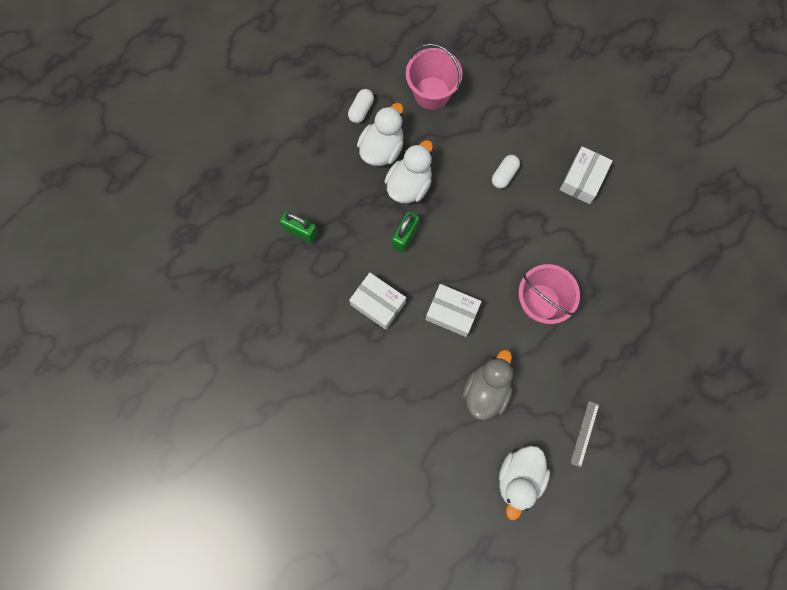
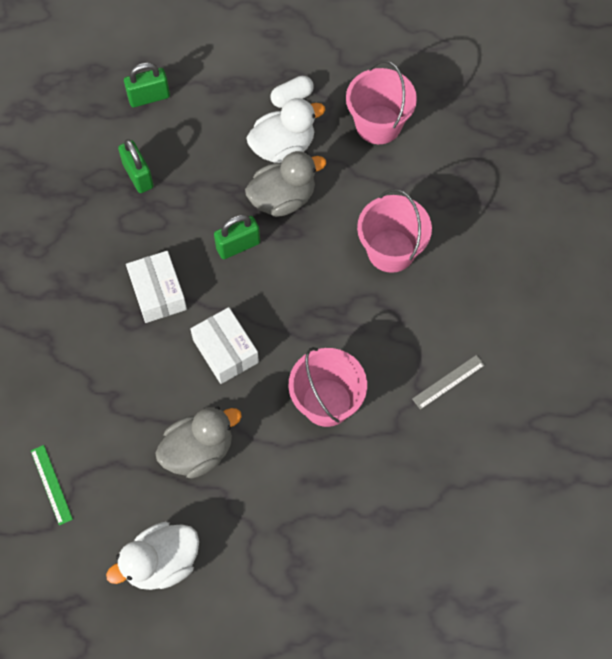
camera: 35 degrees right, 10 degrees down
(264, 171) = (149, 97): none -> green padlock
(409, 185) = (283, 199): white duck -> grey duck
(410, 479) = (51, 484): none -> green ruler
(504, 175) = (391, 251): white capsule -> pink bucket
(582, 179) = (473, 308): white box -> none
(584, 433) = (267, 567): grey ruler -> grey ruler (448, 382)

